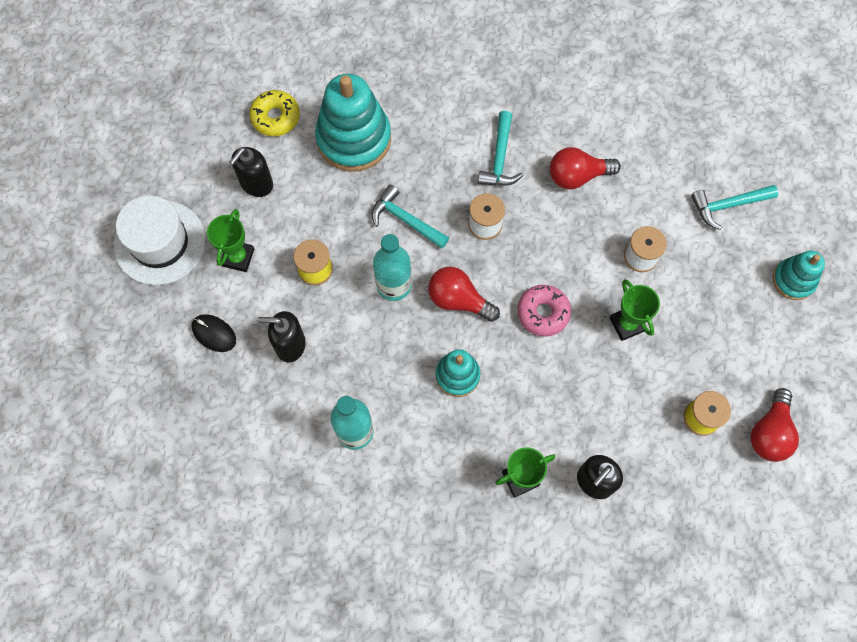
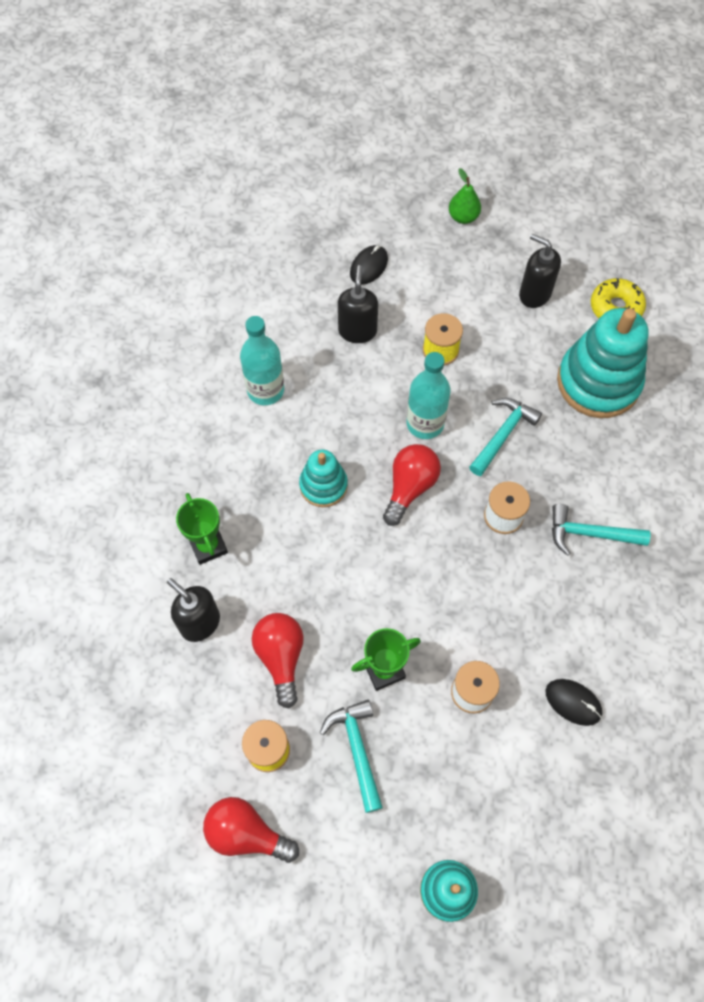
camera: 90 degrees right, 5 degrees down
(160, 242) = (463, 217): white hat -> green pear
(238, 257) = (450, 282): green trophy -> none
(543, 313) = (396, 575): pink donut -> none
(577, 176) = (575, 622): red light bulb -> red light bulb (281, 657)
(643, 182) = (573, 702): none -> black mouse
(727, 205) = (549, 811): turquoise hammer -> turquoise hammer (357, 749)

